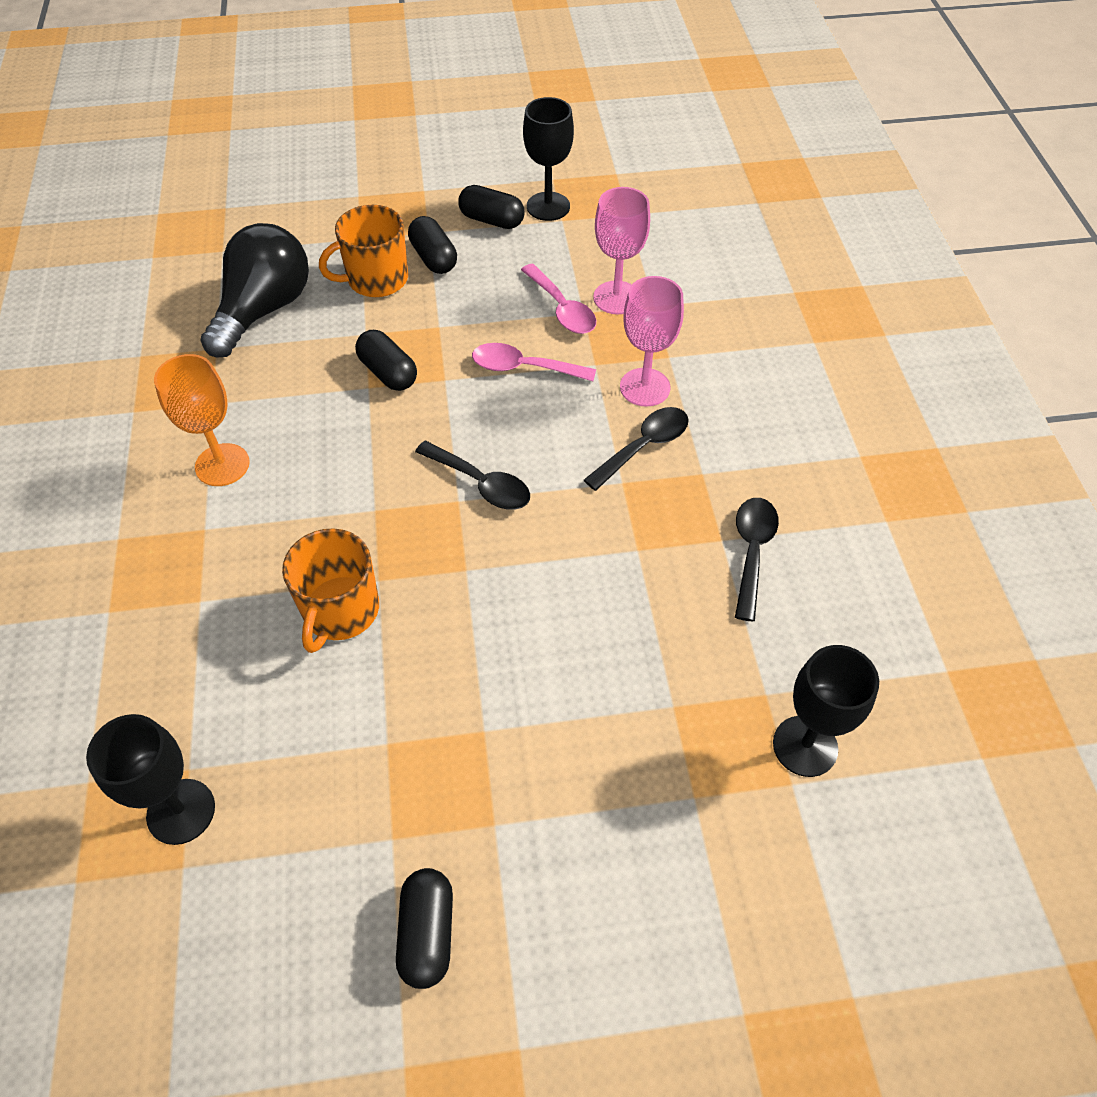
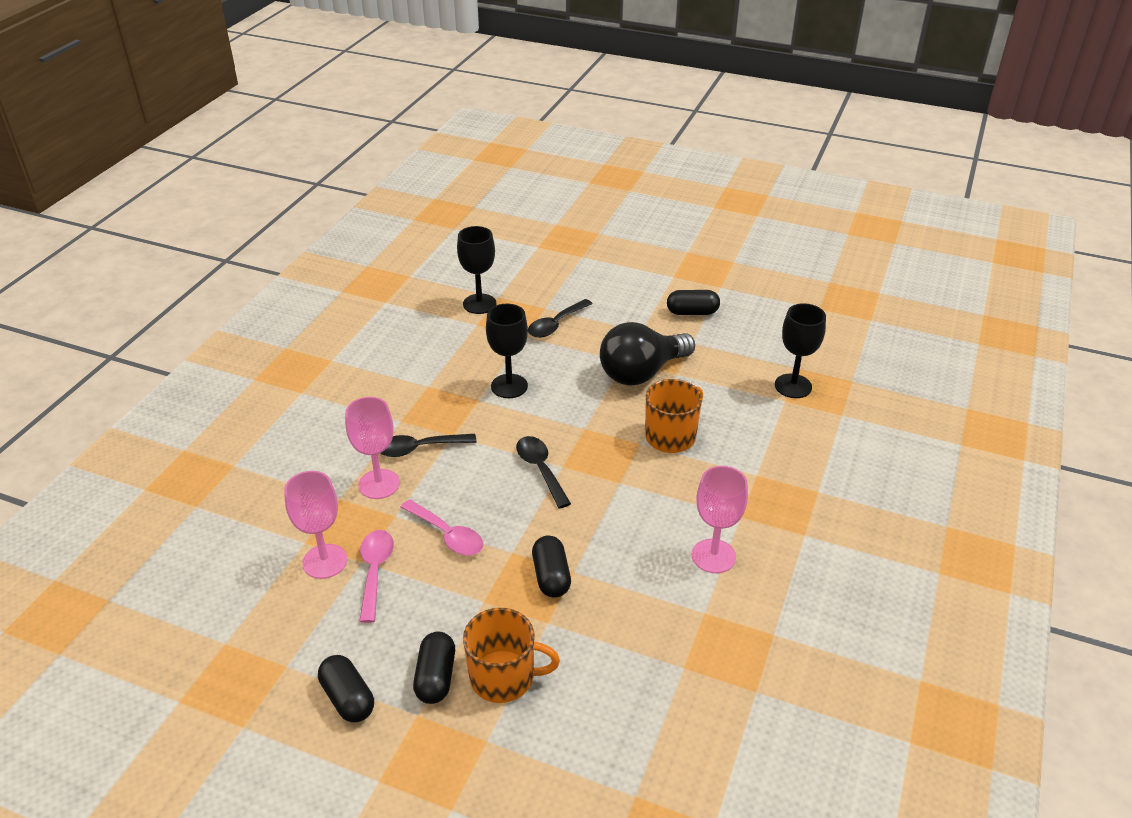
camera: 150 degrees left, 15 degrees down
(222, 465) = (713, 556): orange goblet -> pink goblet
(264, 310) = (624, 690): black light bulb -> black light bulb (641, 373)
(427, 933) = (692, 312): black capsule -> black capsule turned 60 degrees clockwise
(548, 206) = (283, 689): black goblet -> black goblet (509, 386)
(752, 552) = (418, 375): black spoon -> black spoon (556, 325)

